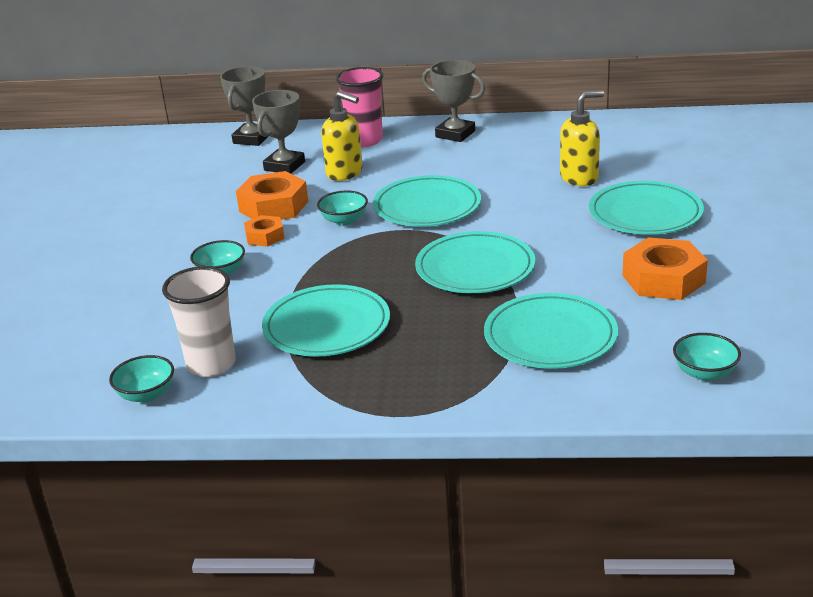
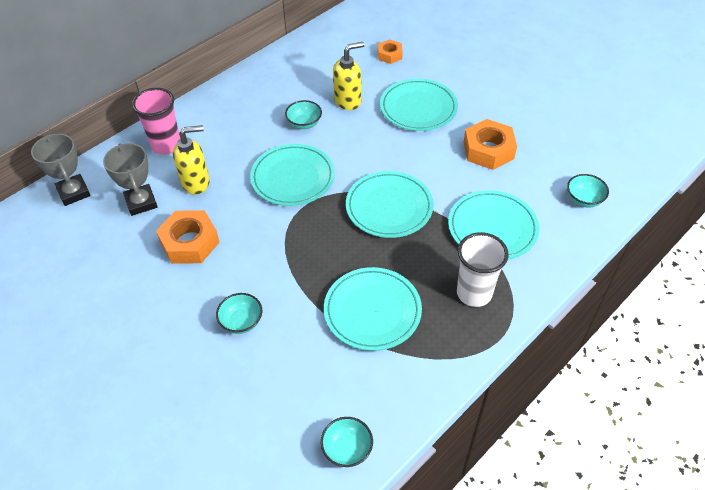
camera: 50 degrees left, 20 degrees up
(211, 364) = (350, 394): white cup -> white cup (474, 293)
(265, 236) = (224, 271): orange nut -> orange nut (389, 55)
(344, 220) = (257, 223): turquoise bowl -> turquoise bowl (304, 123)
(455, 134) = (221, 106): grey trophy -> none
(579, 178) = (348, 101): yellow soap dispenser -> yellow soap dispenser turned 45 degrees clockwise

